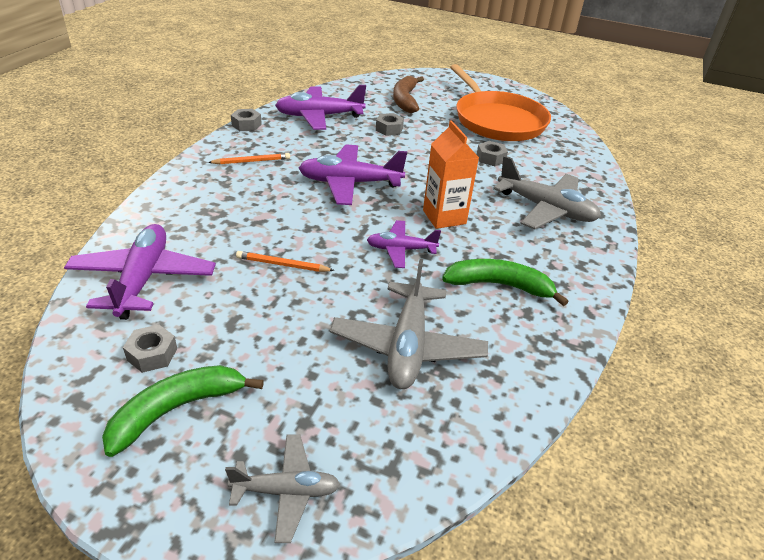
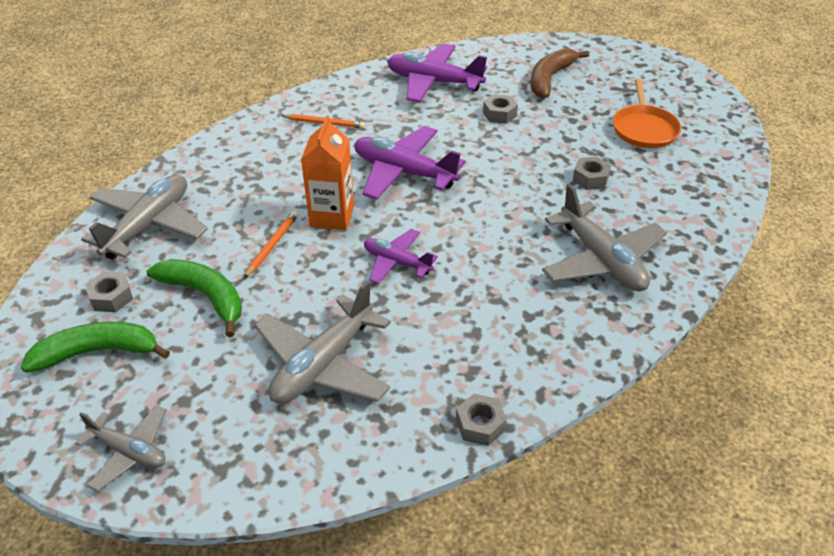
camera: 30 degrees right, 5 degrees up
(143, 279) = (149, 225): purple plane -> grey plane
(246, 125) = (350, 78): grey nut -> grey nut (480, 425)
(282, 264) = (273, 245): orange pencil -> orange pencil turned 75 degrees clockwise
(444, 217) = (473, 238): orange carton -> orange carton (332, 216)
(497, 120) = (644, 129): orange pan -> orange pan, size x0.56
(499, 285) = (467, 333): green banana -> green banana (205, 296)

